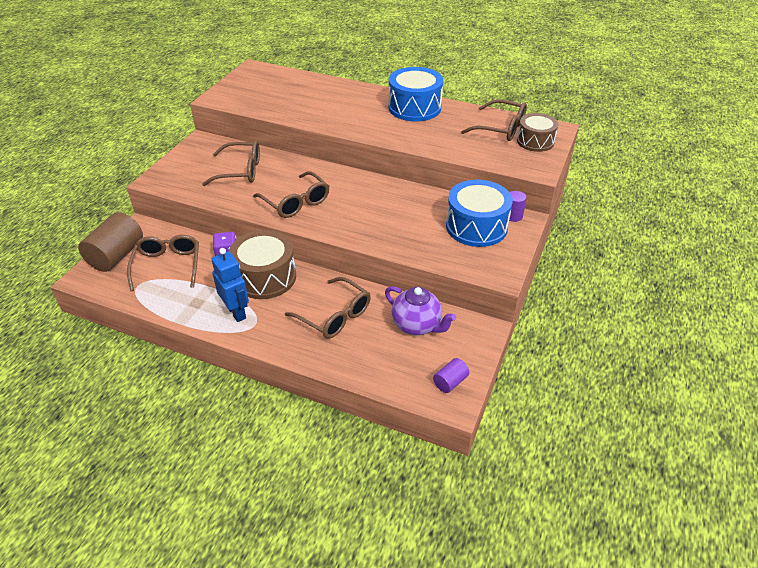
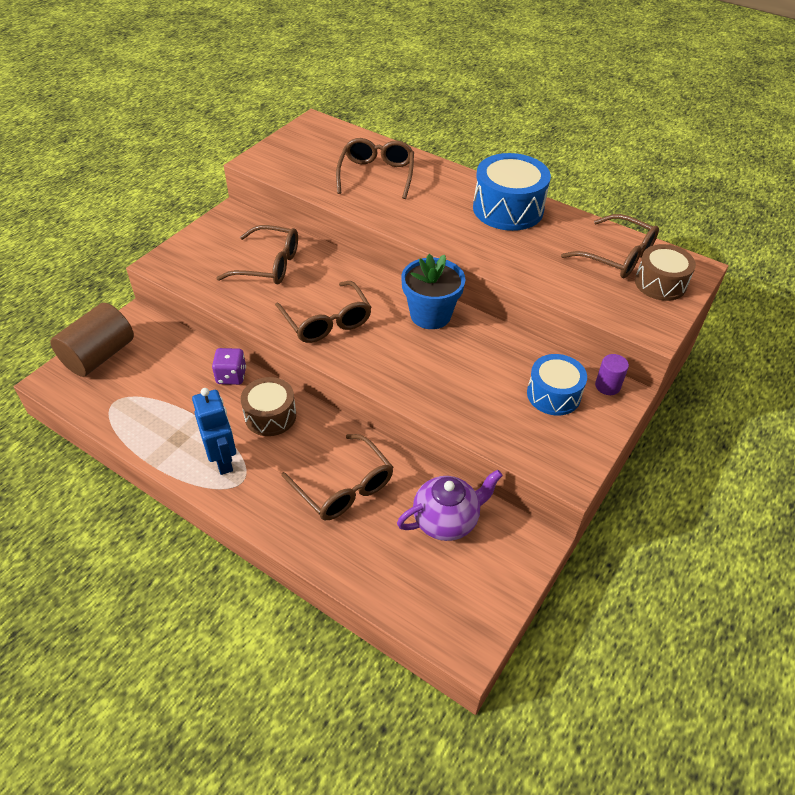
camera: 10 degrees right, 5 degrees up
(168, 265) = (156, 379): brown glasses -> brown glasses (376, 175)
(265, 277) = (270, 416): brown drum -> brown drum, size x0.65
(373, 188) = (430, 315): none -> blue flower pot
(417, 325) = (446, 520): purple teapot -> purple teapot turned 75 degrees counterclockwise
(450, 382) = (470, 613): purple cylinder -> none
(476, 226) = (553, 394): blue drum -> blue drum, size x0.65

